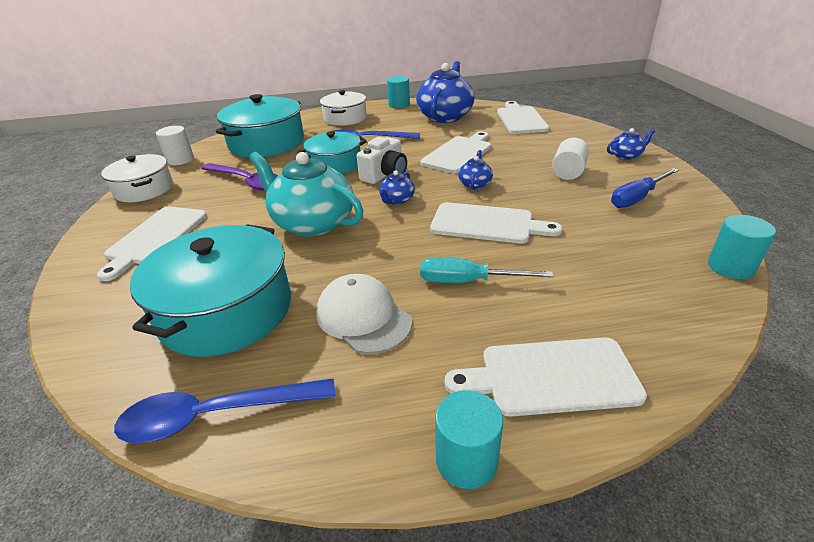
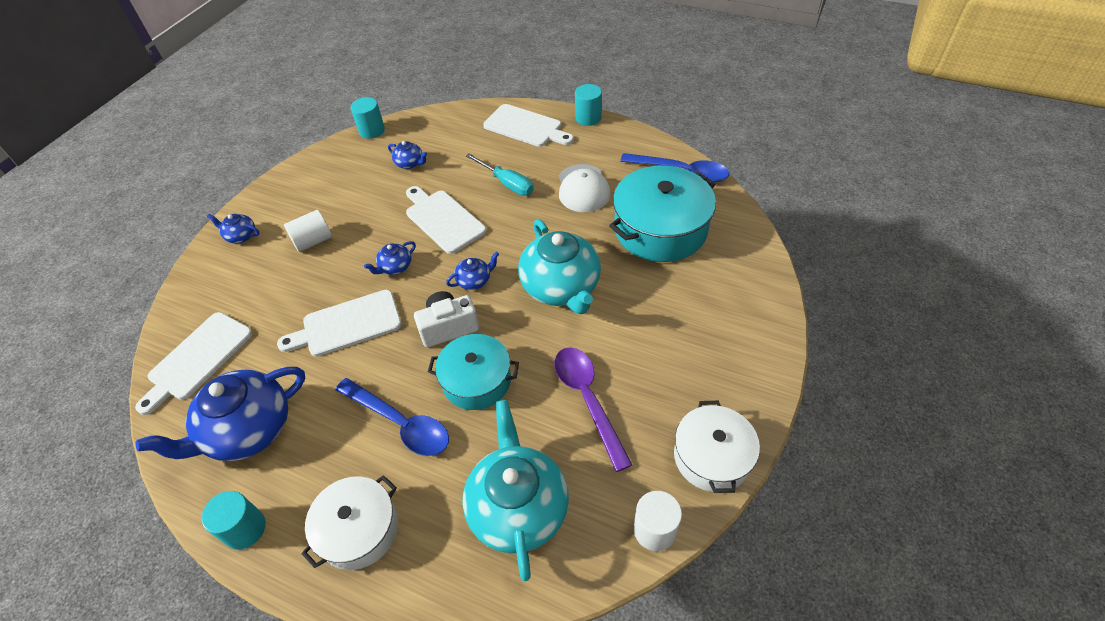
camera: 145 degrees left, 15 degrees up
(156, 238) = (702, 340): white cutting board -> none
(266, 143) = (518, 507): turquoise pot -> turquoise teapot
(611, 253) = (410, 163): none -> blue teapot
(637, 198) = (322, 191): blue screwdriver -> none

